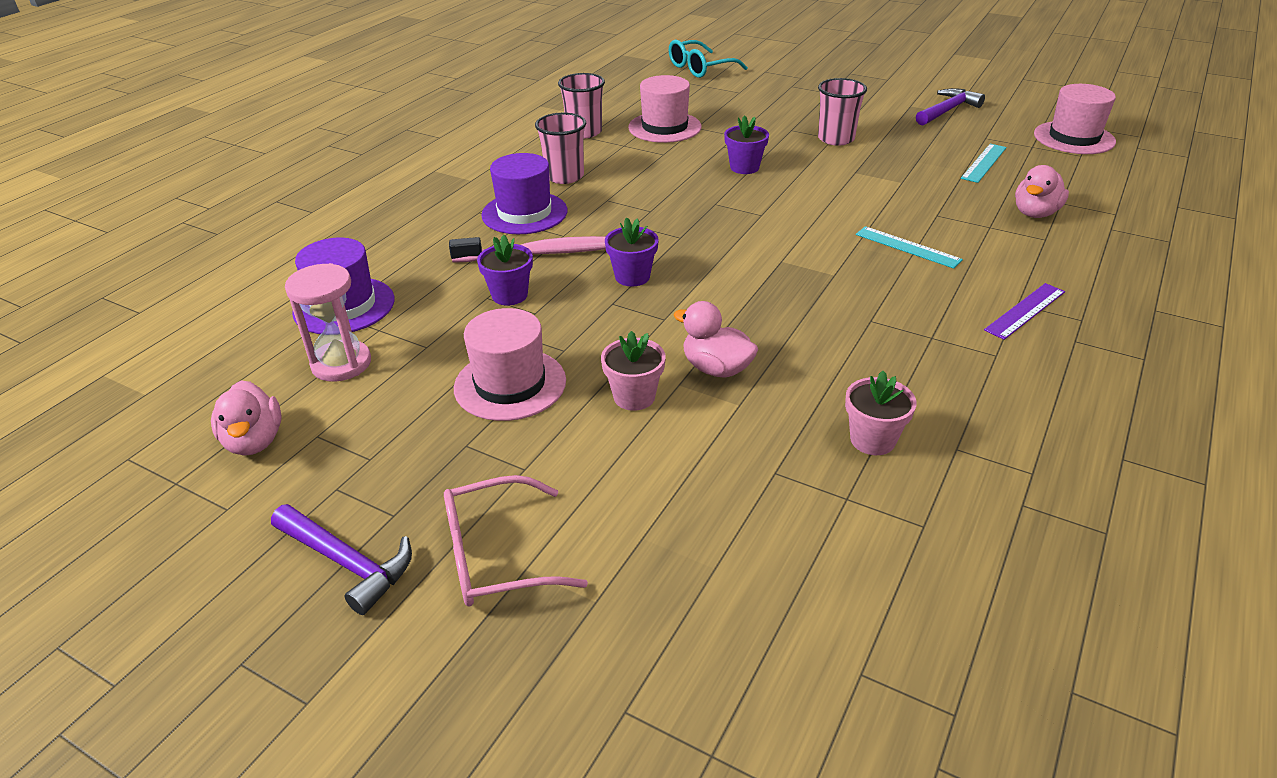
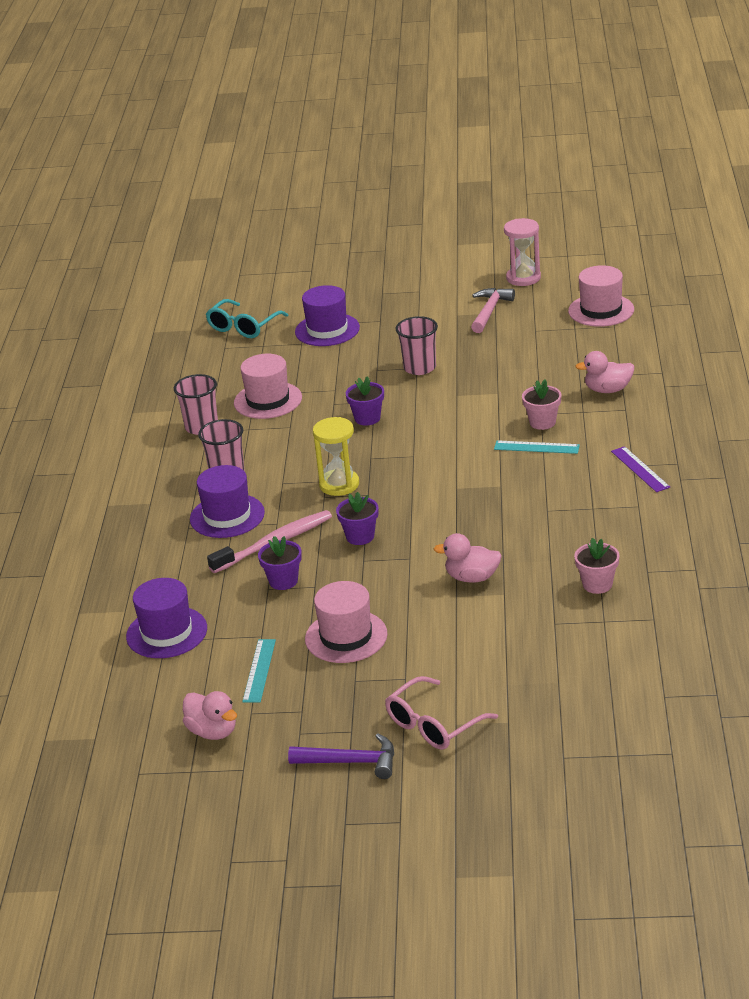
camera: 25 degrees left, 5 degrees down
(341, 363) = (213, 668): pink hourglass -> pink hourglass (523, 278)
(634, 397) = (434, 614): pink flower pot -> pink flower pot (542, 422)
(660, 218) = (339, 484): none -> yellow hourglass
(772, 88) = (327, 330): none -> purple hat
(947, 110) = (490, 311): purple hammer -> pink hammer
(984, 163) = (547, 356): turquoise ruler -> turquoise ruler (259, 670)
(1025, 311) = (640, 469): purple ruler -> purple ruler turned 45 degrees counterclockwise
(1035, 213) = (608, 390): pink duck -> pink duck turned 75 degrees clockwise

